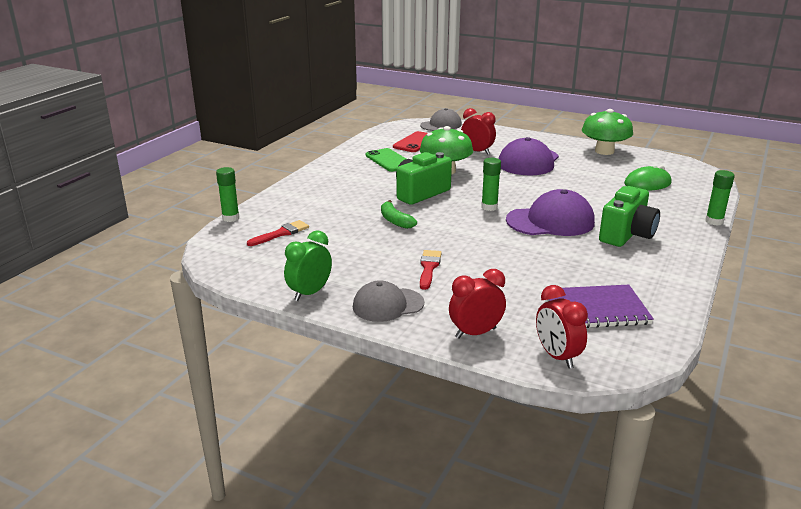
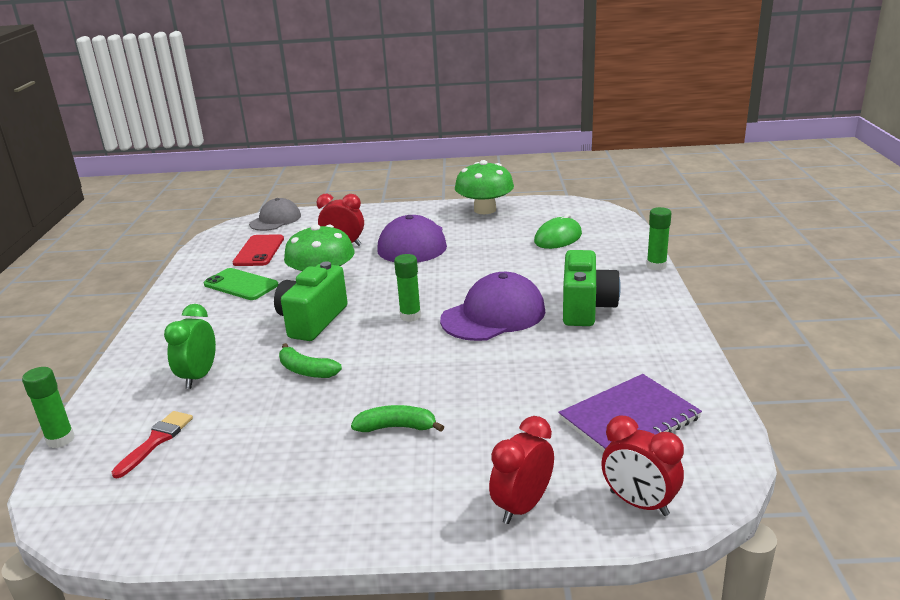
camera: 25 degrees left, 0 degrees up
(309, 293) = (260, 527): green clock -> green clock (199, 377)
(387, 305) = (382, 505): grey cap -> none
(429, 267) = (397, 427): red brush -> green banana

